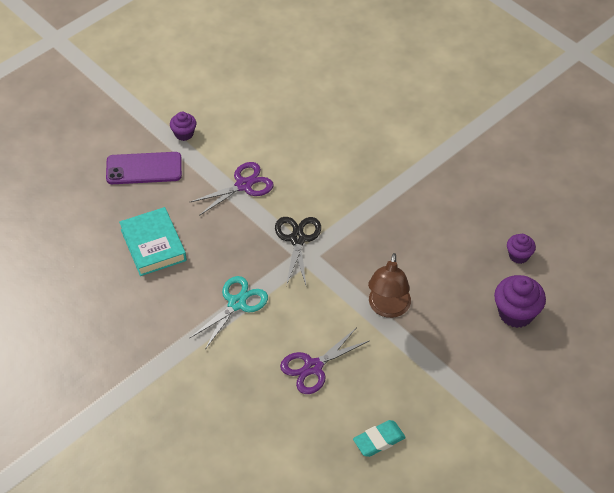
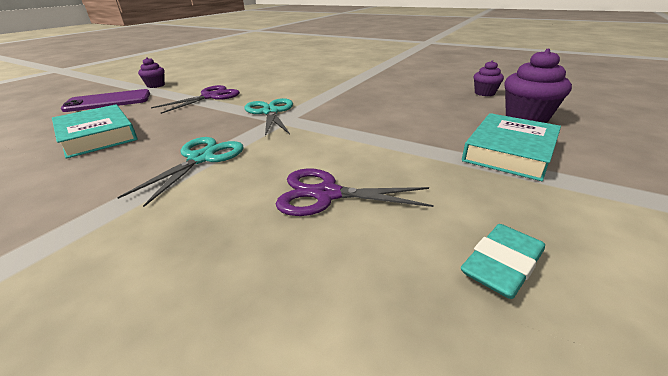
camera: 15 degrees left, 20 degrees down
(297, 239) = (270, 112): black scissors -> turquoise scissors
(313, 367) = (326, 194): purple scissors -> purple scissors turned 60 degrees clockwise
(388, 308) = (393, 134): brown lamp -> none
(458, 357) = (509, 152): none -> turquoise book

